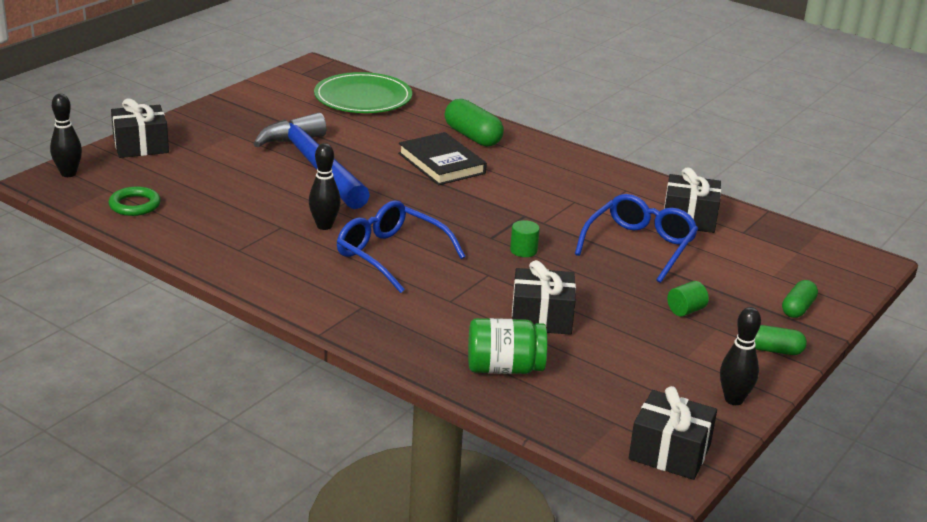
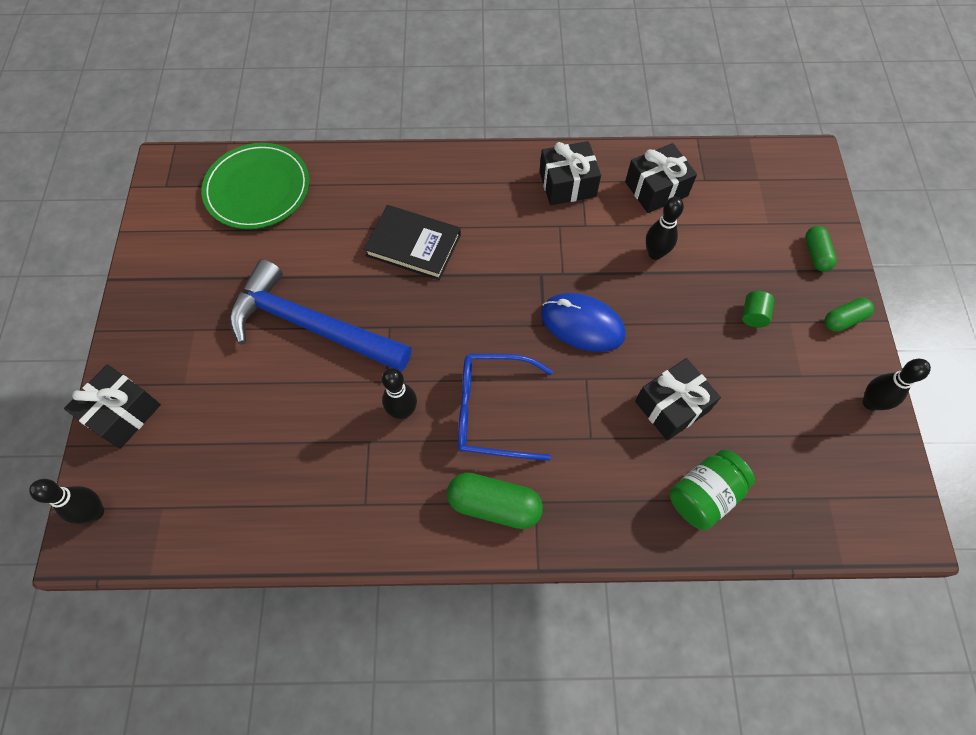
camera: 35 degrees left, 35 degrees up
(135, 205) = (209, 512): green ring -> none
(473, 136) = (403, 186): green capsule -> green capsule (494, 505)
(523, 250) = (582, 324): green cylinder -> blue mouse
(640, 246) = (655, 253): blue glasses -> black bowling pin
(669, 452) = (887, 503): black gift -> black gift (567, 184)

